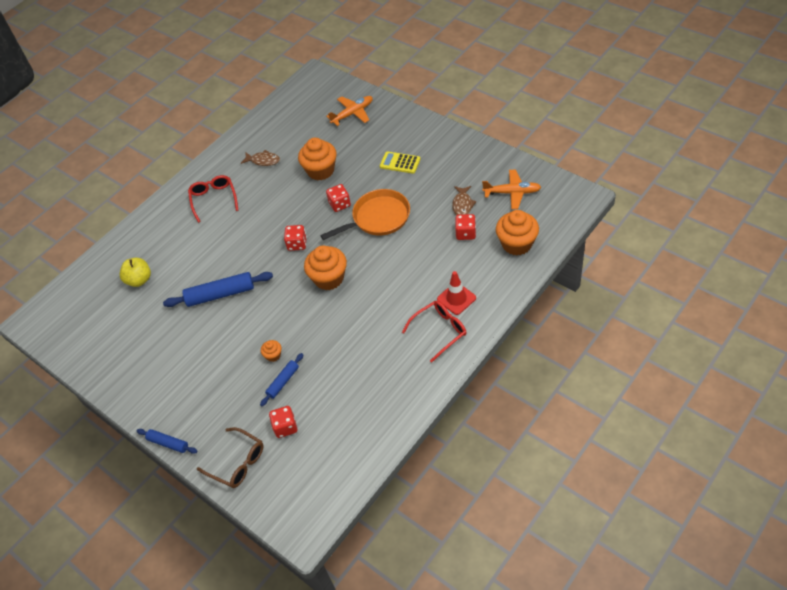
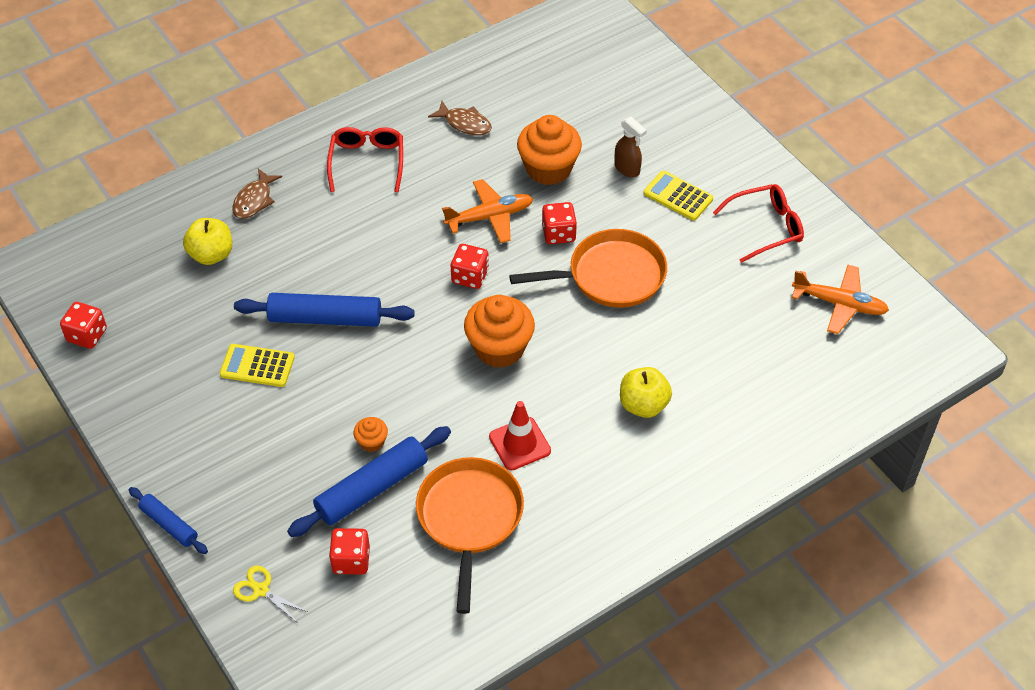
camera: 10 degrees right, 0 degrees up
(189, 334) = (257, 366): none -> yellow calculator
(237, 462) = (260, 590): brown glasses -> yellow scissors
(283, 382) = (372, 488): blue rolling pin -> blue rolling pin, size x1.76
(346, 379) = (469, 518): none -> orange pan
(353, 113) = (632, 90): orange plane -> orange plane (490, 217)
(365, 157) = (627, 169): none -> brown spray bottle
(423, 283) = (643, 405): none -> yellow apple
(439, 331) = (640, 491): red glasses -> red glasses (765, 227)
(456, 298) = (686, 447): red traffic cone -> red traffic cone (519, 444)
(462, 205) = (752, 298): brown fish -> brown fish (254, 200)
(465, 233) = (740, 346): red dice -> red dice (87, 335)
(517, 244) = (815, 390): orange cupcake -> none

